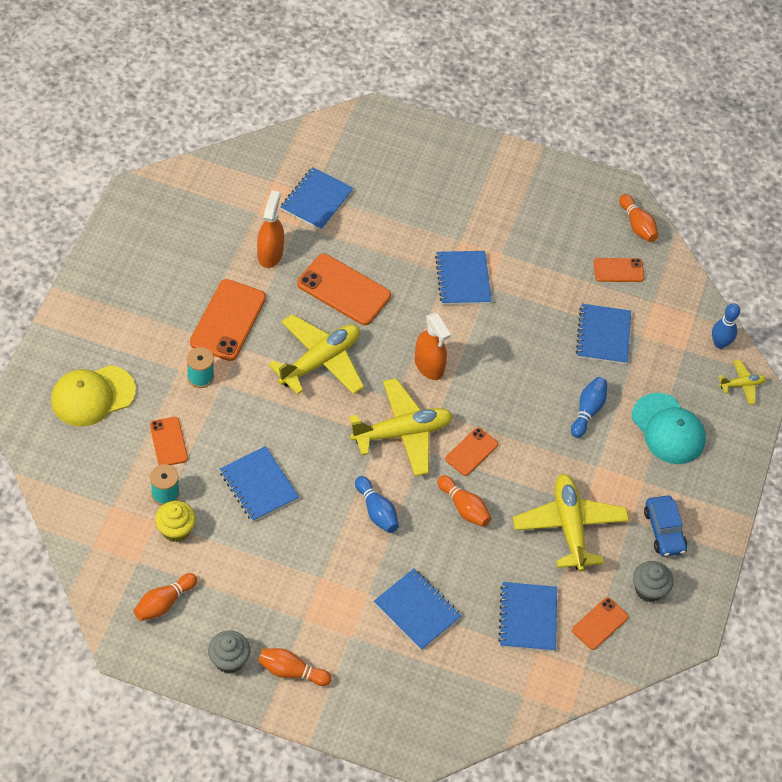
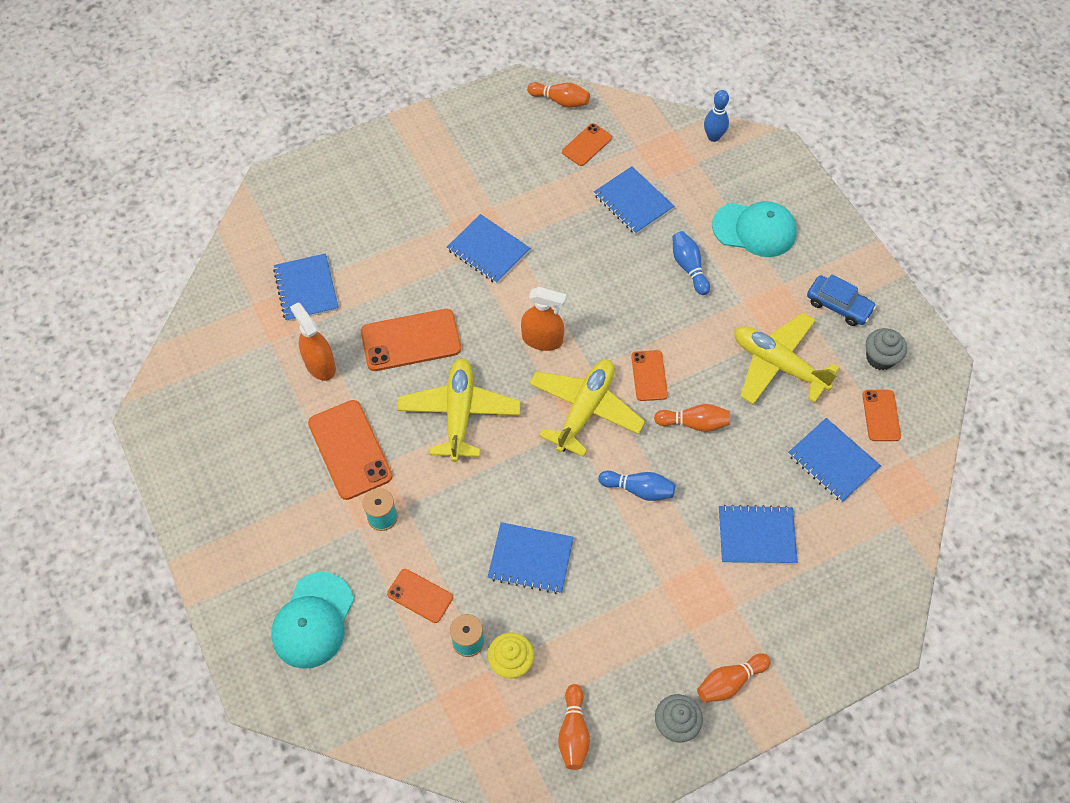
camera: 40 degrees left, 5 degrees up
(92, 396) = (313, 620): yellow cap -> turquoise cap
(742, 385) = (761, 153): yellow plane -> none

